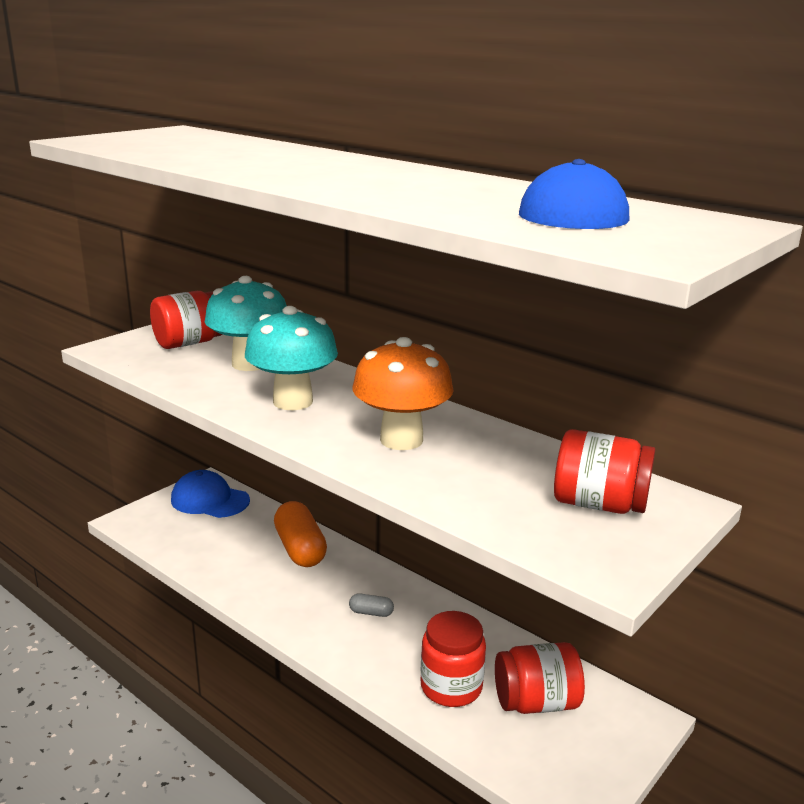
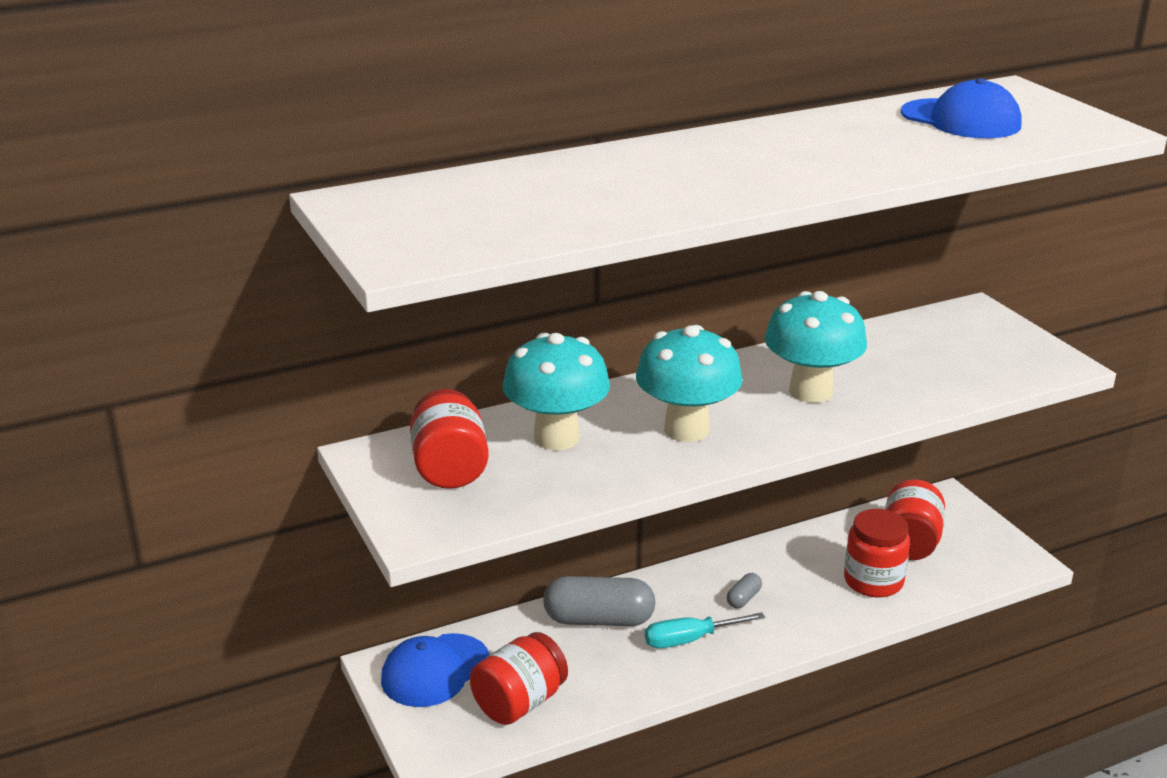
camera: 65 degrees left, 5 degrees up
(299, 596) = (690, 640): none -> turquoise screwdriver
(300, 549) = (599, 620): orange capsule -> grey capsule
(401, 440) = (810, 391): orange mushroom -> turquoise mushroom
(599, 504) = (964, 340): red jar -> red jar (519, 703)

